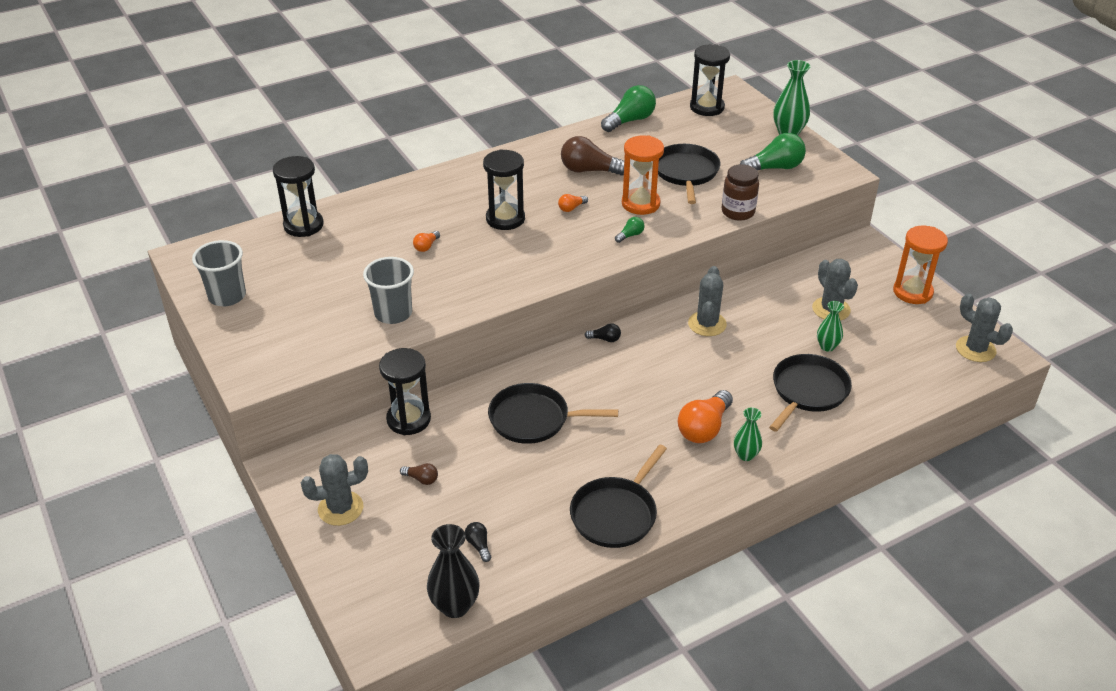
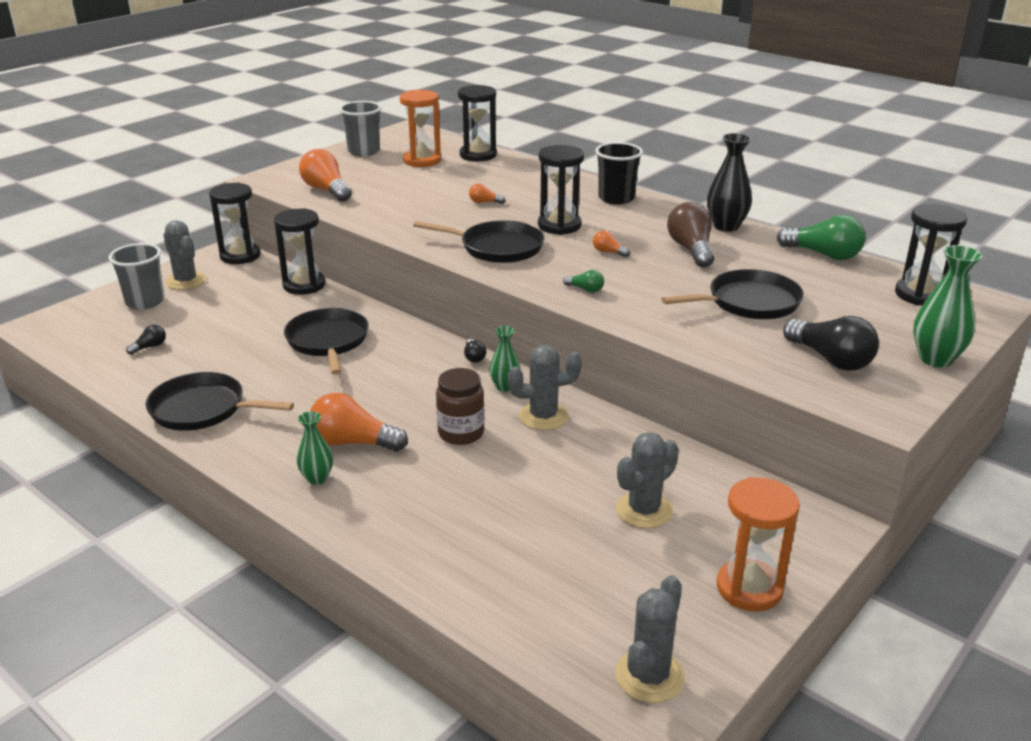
camera: 70 degrees right, 10 degrees down
(304, 459) = (240, 256): none -> black hourglass
(321, 338) = (326, 190): none -> orange light bulb
(393, 313) = (375, 208): grey cup -> grey cup (145, 302)
(421, 479) = (229, 306): brown light bulb -> none
(455, 606) = (76, 350): black vase -> black vase (726, 226)
(468, 177) = (616, 198): none -> black cup
(640, 204) = (654, 286): orange hourglass -> orange hourglass (422, 160)
(738, 212) = (696, 347): brown jar -> brown jar (461, 433)
(774, 168) = (831, 359): green light bulb -> black light bulb
(808, 391) = (456, 511): black pan -> black pan (497, 247)
(827, 346) = (558, 517): green vase -> green vase (505, 387)

